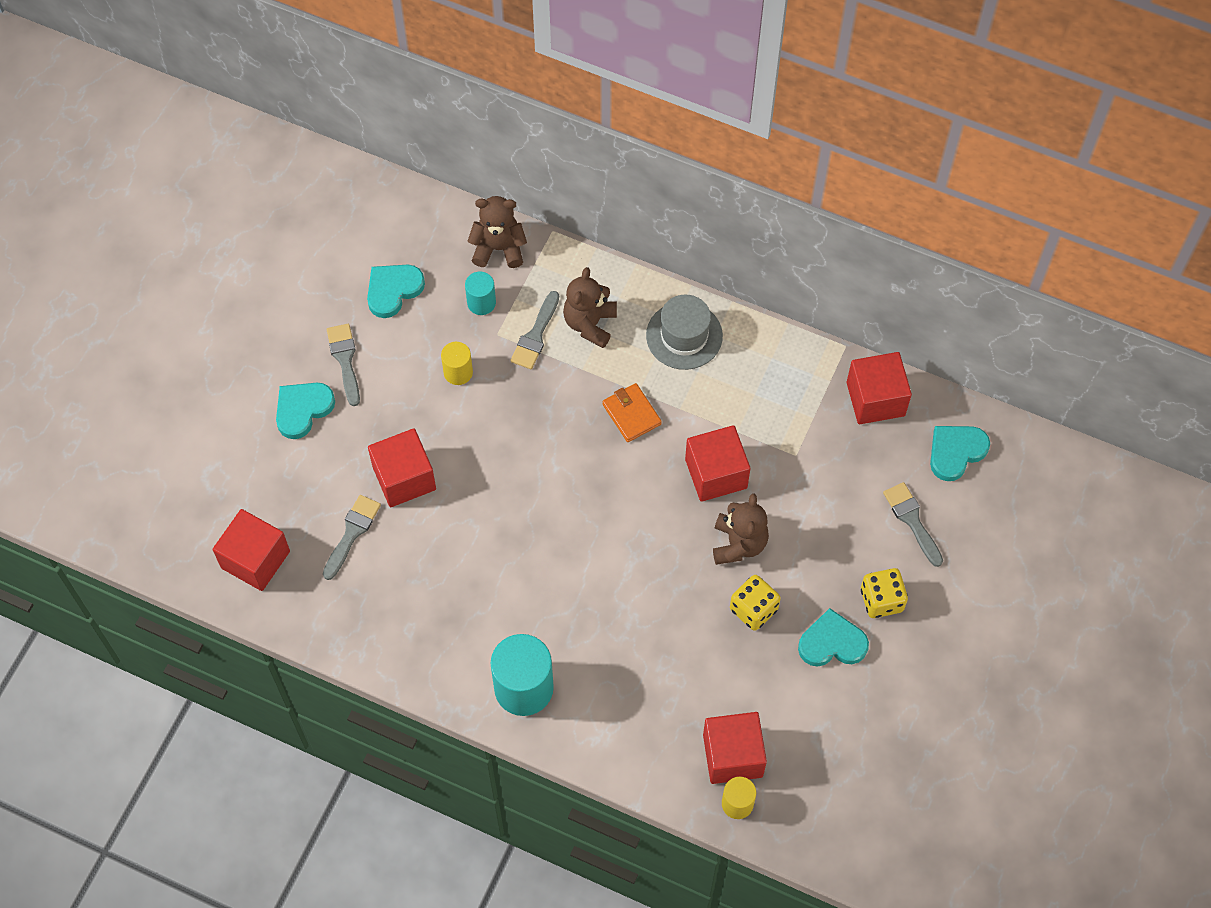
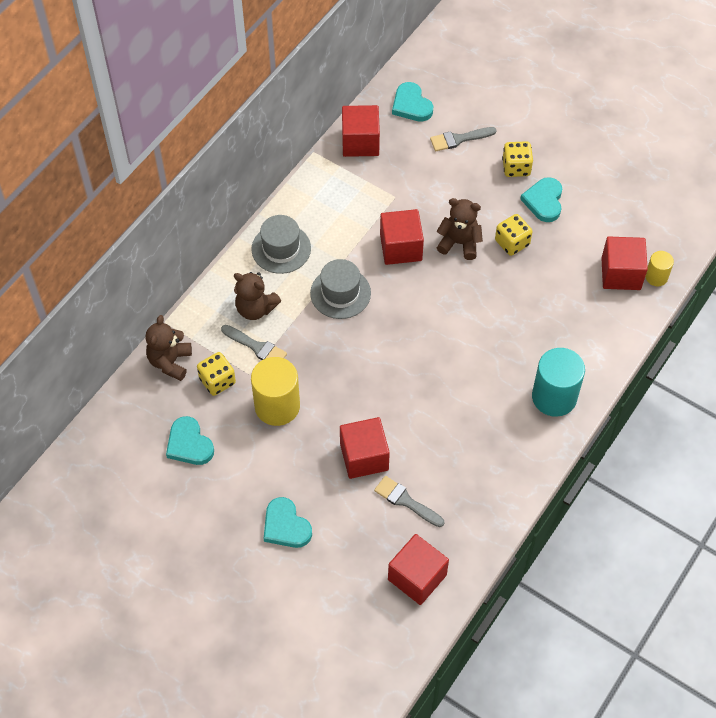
camera: 80 degrees left, 5 degrees down
(345, 360) = (246, 488): grey brush -> none
(458, 372) = (277, 406): yellow cylinder -> yellow cylinder, size x1.89
(481, 303) = (217, 381): turquoise cylinder -> yellow dice
(631, 414) = (340, 293): orange wallet -> grey hat

